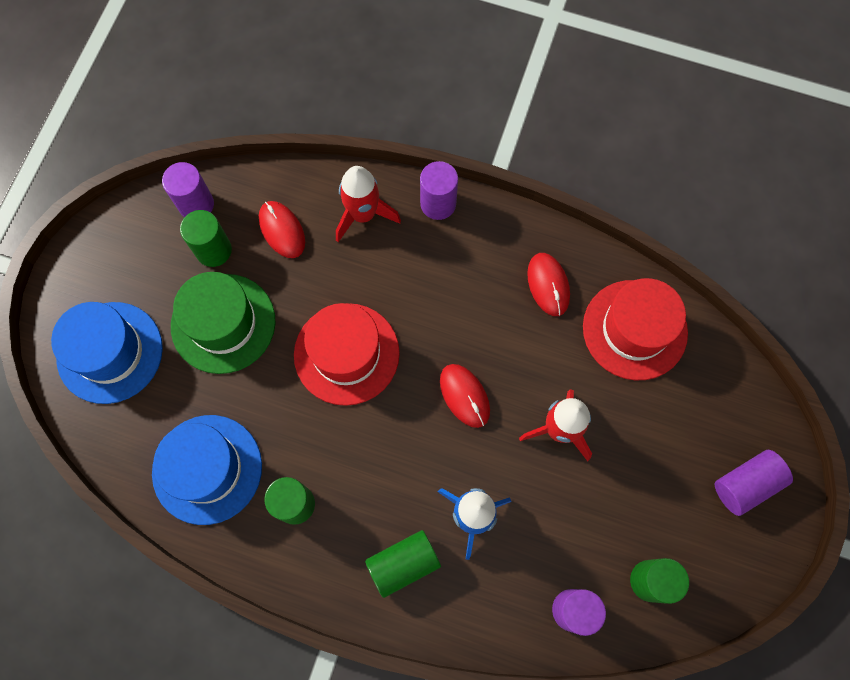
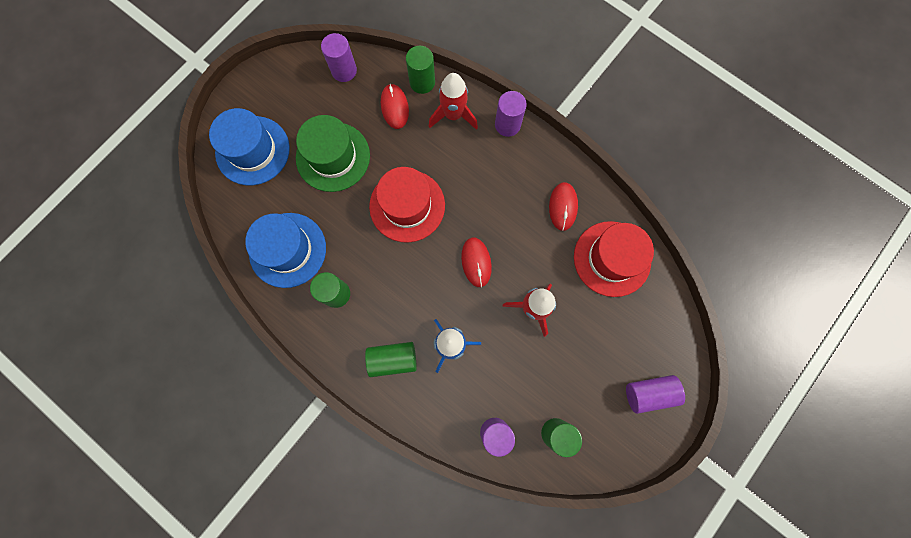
camera: 20 degrees right, 5 degrees up
(213, 250) = (344, 105): green cylinder -> green cylinder (422, 82)

